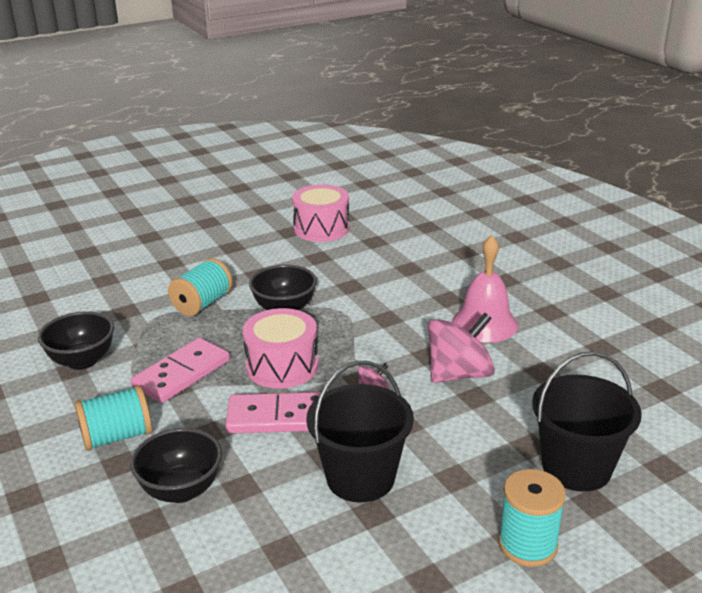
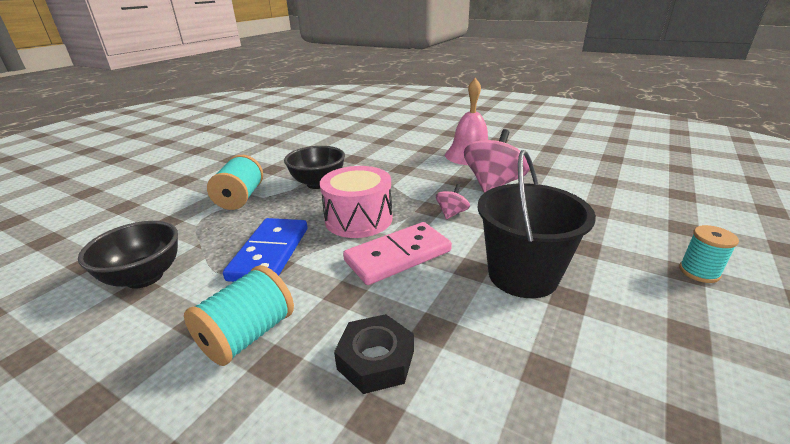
camera: 30 degrees left, 0 degrees up
(181, 373) = (270, 253): pink domino -> blue domino
(181, 490) = (376, 360): black bowl -> black nut
(321, 228) = (295, 135): pink drum -> none
(527, 545) = (699, 272): turquoise spool -> turquoise spool, size x0.66
(576, 467) = (642, 212): black bucket -> none

